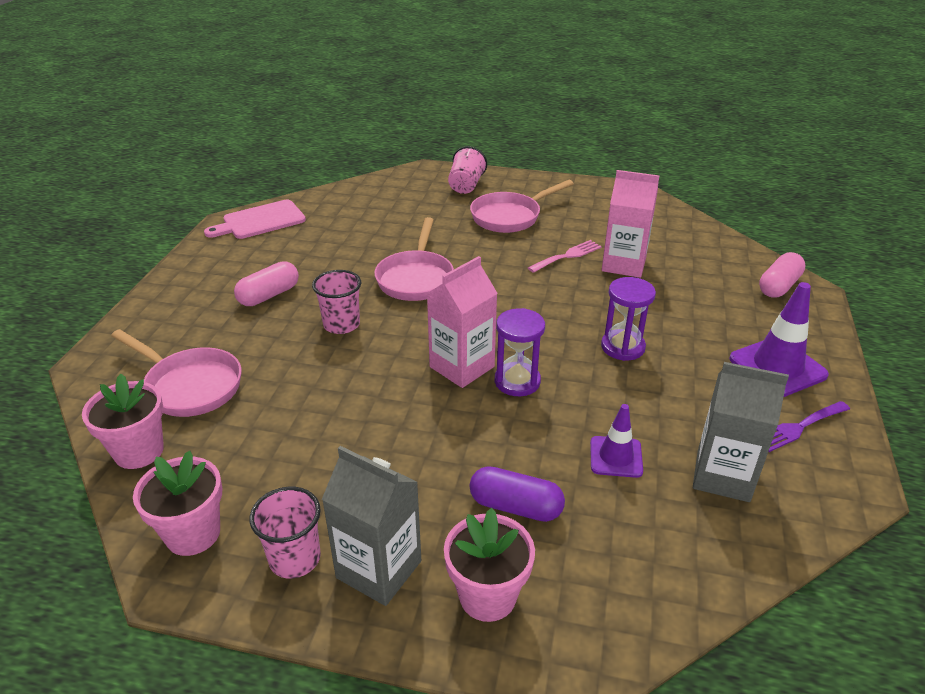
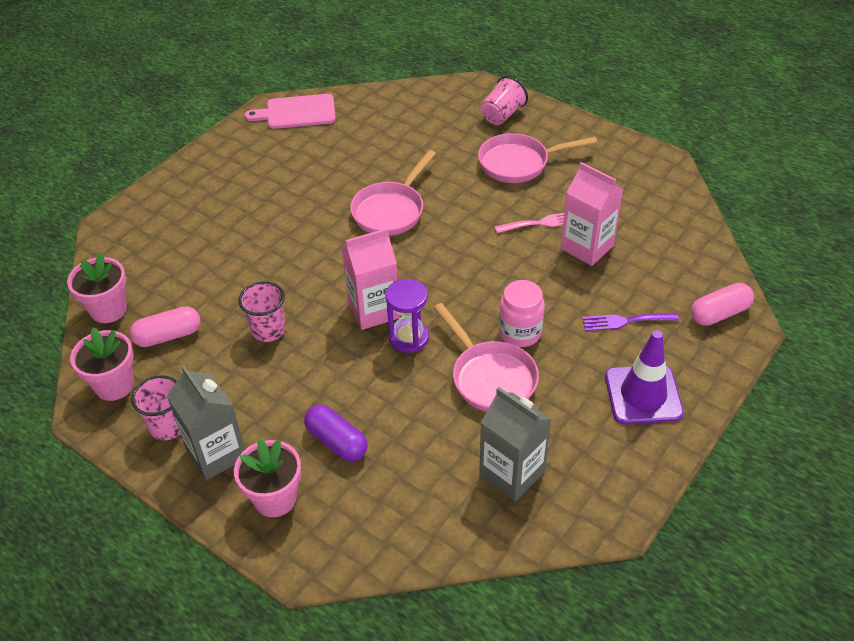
camera: 25 degrees right, 10 degrees up
(189, 386) = (166, 265): pink pan -> pink pan (490, 377)
(269, 295) = (264, 195): pink capsule -> pink capsule (168, 336)
(341, 324) = (304, 241): pink cup -> pink cup (268, 330)
(616, 457) = (439, 428): purple traffic cone -> none
(622, 347) = (520, 333): purple hourglass -> pink jar
(798, 427) = (611, 455): purple fork -> purple fork (625, 321)

